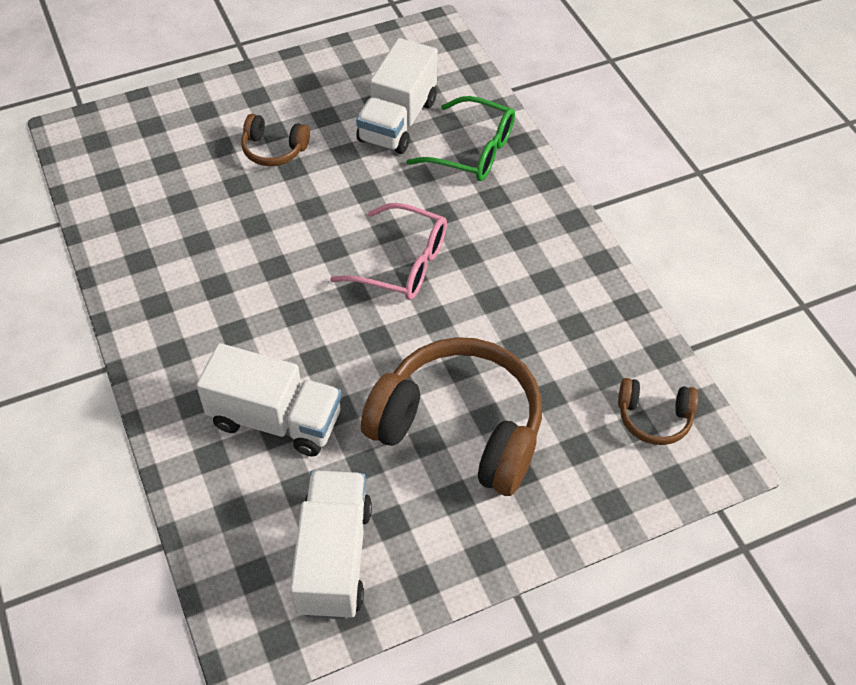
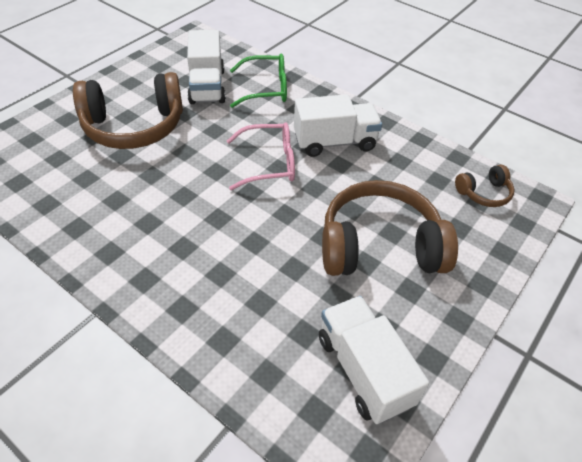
camera: 30 degrees left, 5 degrees down
(274, 149) = (134, 126): brown headphones -> brown headphones, size x2.13
(275, 419) = (253, 293): white truck -> white truck (334, 142)

